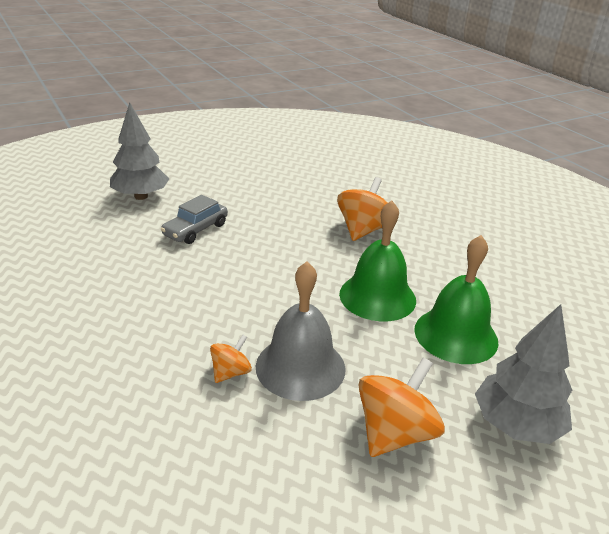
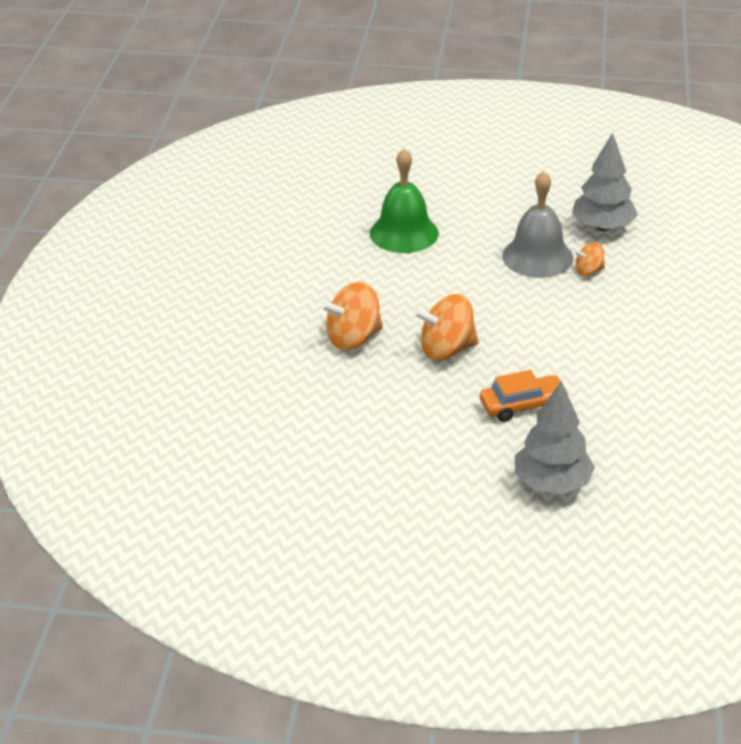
camera: 140 degrees left, 5 degrees up
(195, 230) = (523, 405): grey car -> orange car
(377, 296) = (424, 277): green bell -> none
(394, 433) = (516, 207): orange spinning top -> orange spinning top (446, 350)
(516, 425) = (440, 184): grey tree -> grey tree (602, 227)

